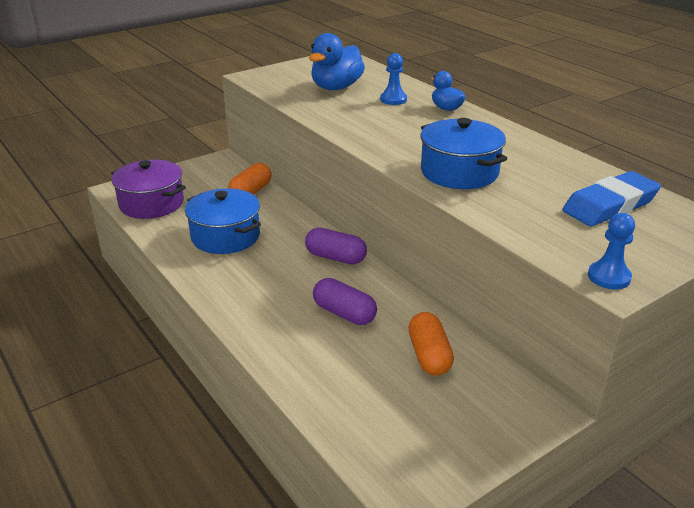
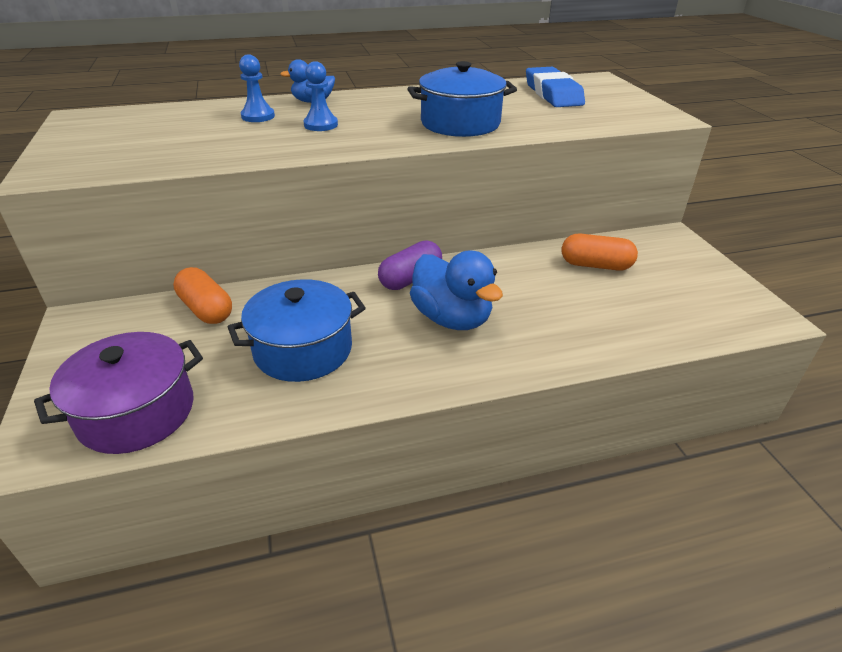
camera: 70 degrees left, 5 degrees up
(336, 87) = (177, 134): blue duck -> blue duck (452, 318)
(344, 313) = (515, 295): purple capsule -> none
(609, 277) = (658, 116): blue pawn -> blue pawn (321, 125)

